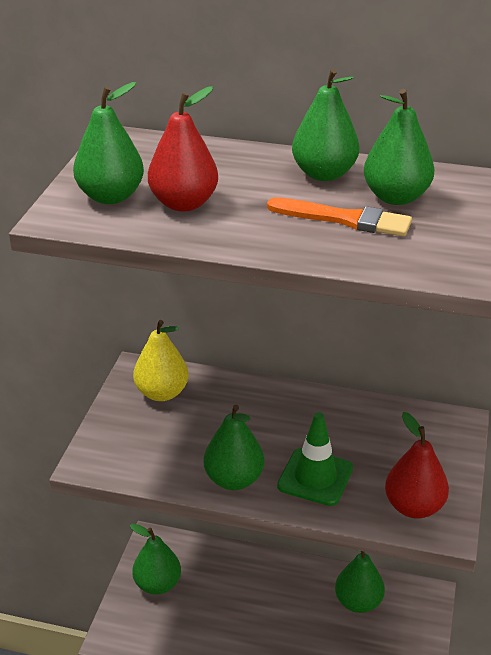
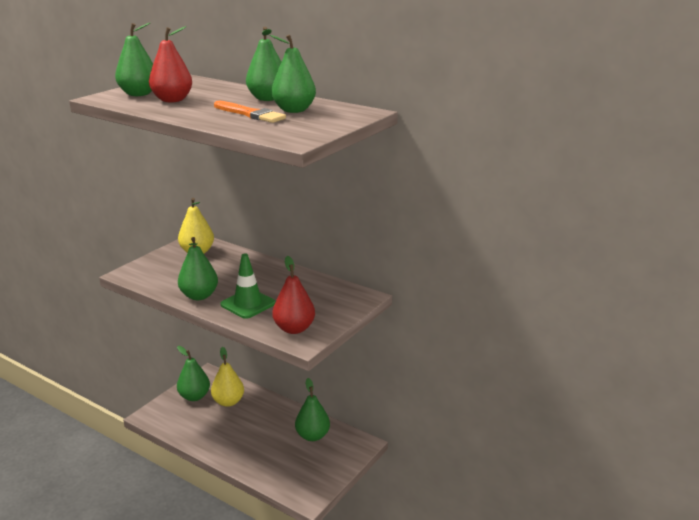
camera: 20 degrees right, 10 degrees down
(211, 579) = (228, 402): none -> yellow pear

